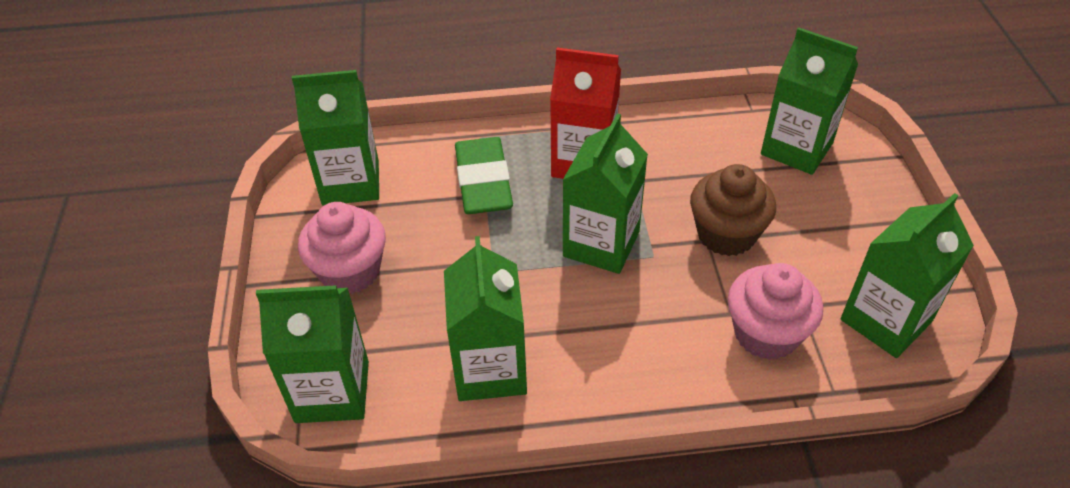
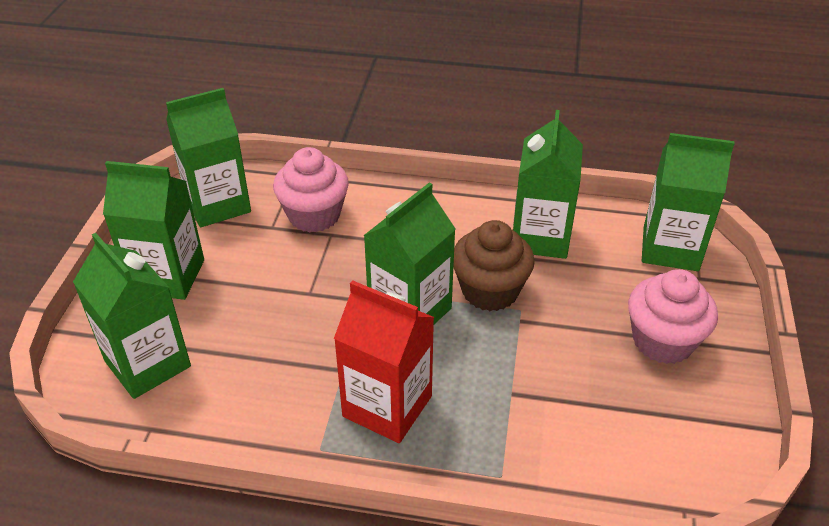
camera: 165 degrees left, 5 degrees down
(350, 183) = (670, 447): green carton -> green carton (167, 276)
(483, 181) = (510, 409): green eraser -> none
(726, 234) = (289, 293): brown cupcake -> brown cupcake (490, 291)

